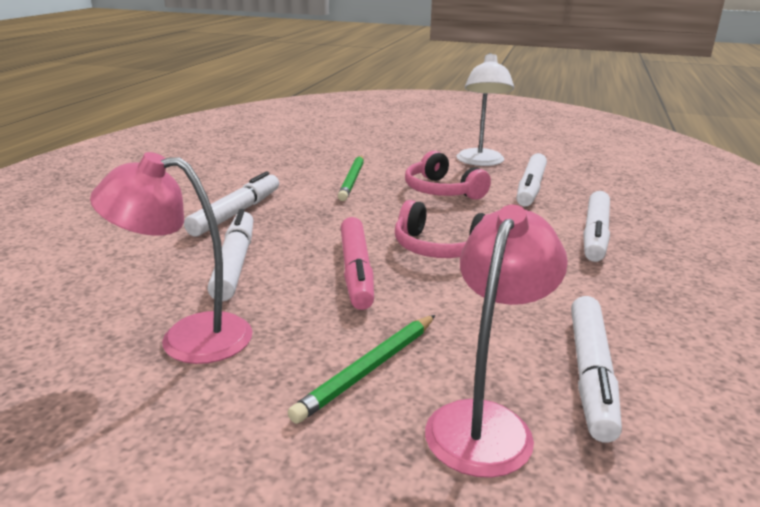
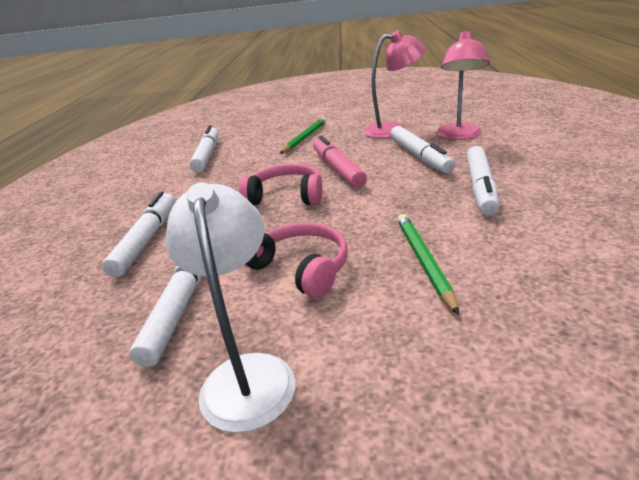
camera: 170 degrees right, 5 degrees up
(485, 422) = (255, 136): pink lamp -> pink lamp (459, 136)

